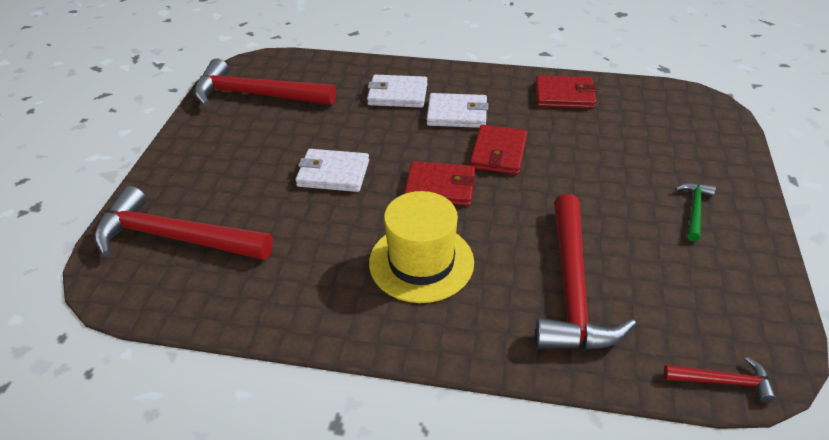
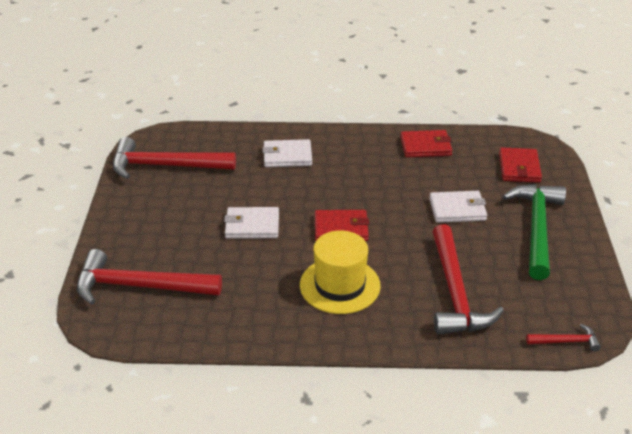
camera: 10 degrees left, 5 degrees down
(457, 114) = (341, 169): white wallet -> white wallet (457, 209)
(498, 153) = (381, 198): red wallet -> red wallet (519, 168)
(694, 210) = (537, 228): green hammer -> green hammer, size x2.18

